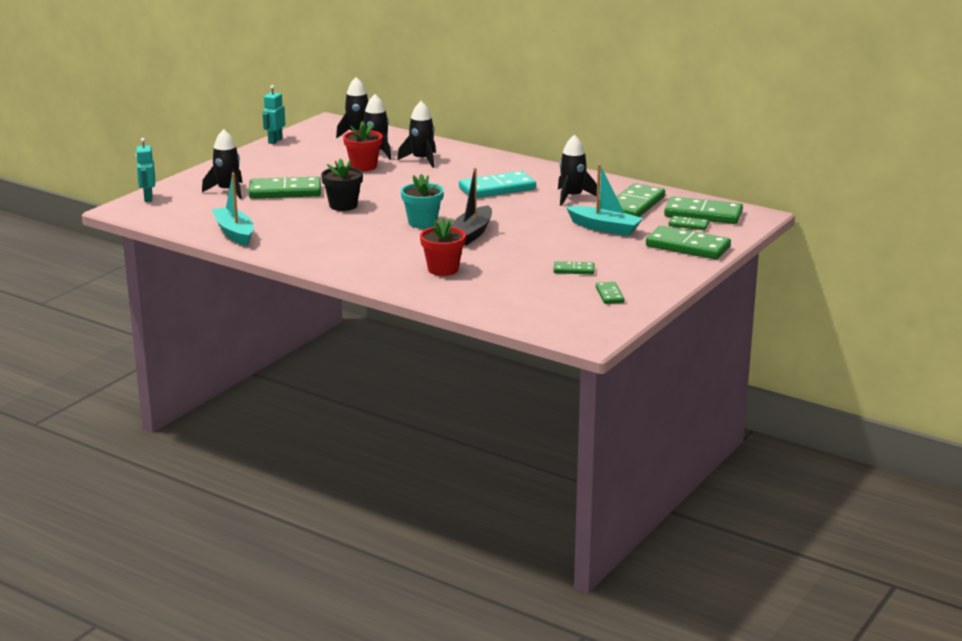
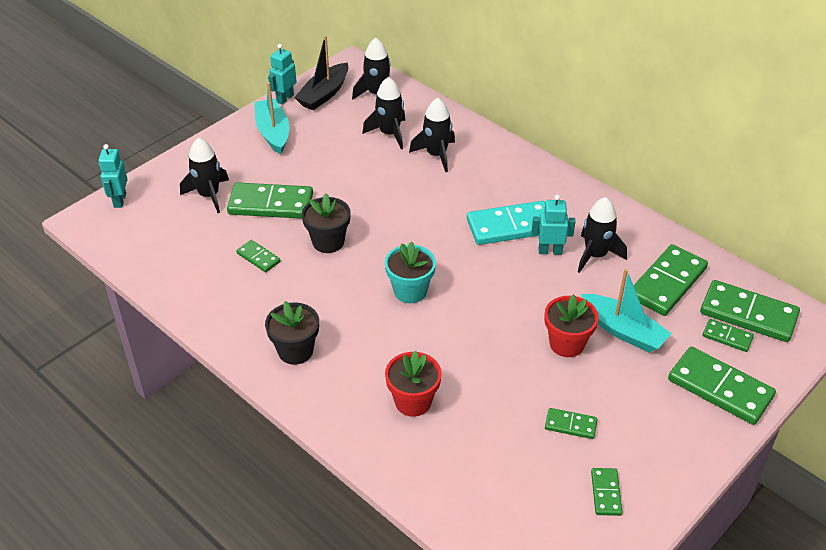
camera: 10 degrees right, 20 degrees up
(234, 233) = (193, 287): turquoise boat -> turquoise boat (273, 132)
(285, 216) = (258, 257): none -> green domino
(336, 255) = (295, 351): none -> black flower pot
(363, 166) = (369, 161): red flower pot -> red flower pot (567, 344)
(471, 234) = (462, 323): black boat -> black boat (324, 94)
(534, 198) = (550, 251): none -> turquoise robot

